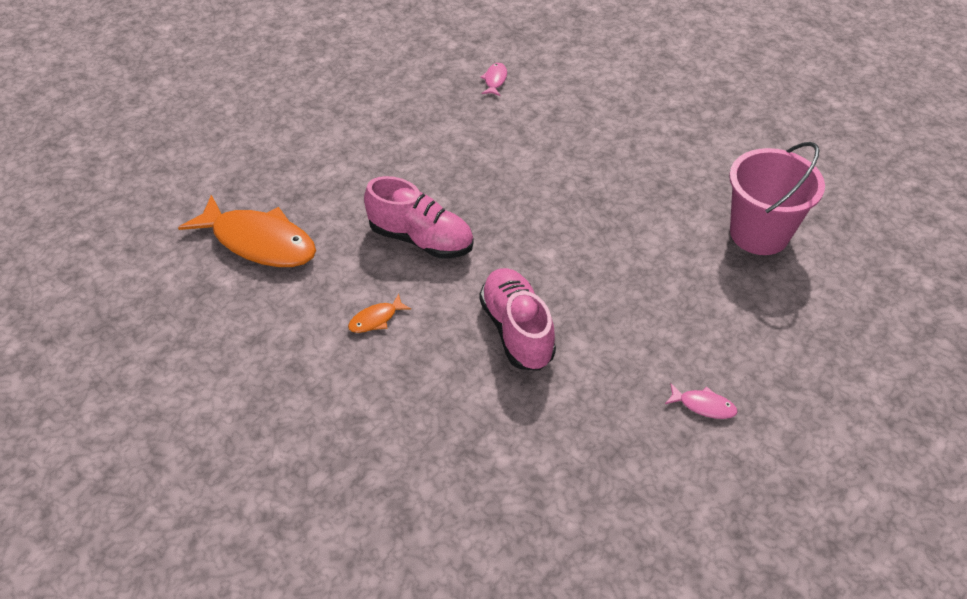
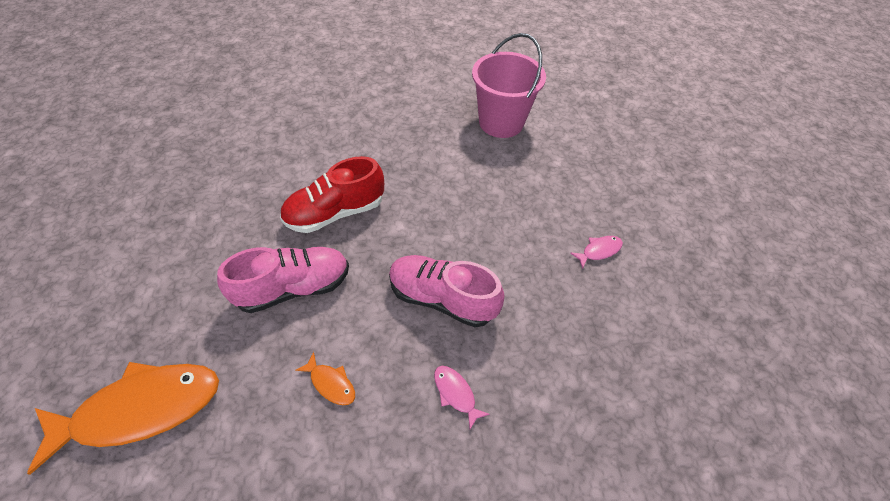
camera: 50 degrees left, 5 degrees up
(376, 319) = (331, 383): orange fish -> orange fish turned 60 degrees counterclockwise
(495, 80) = (216, 128): pink fish -> pink fish (456, 393)
(511, 208) = (335, 213): none -> red shoe

